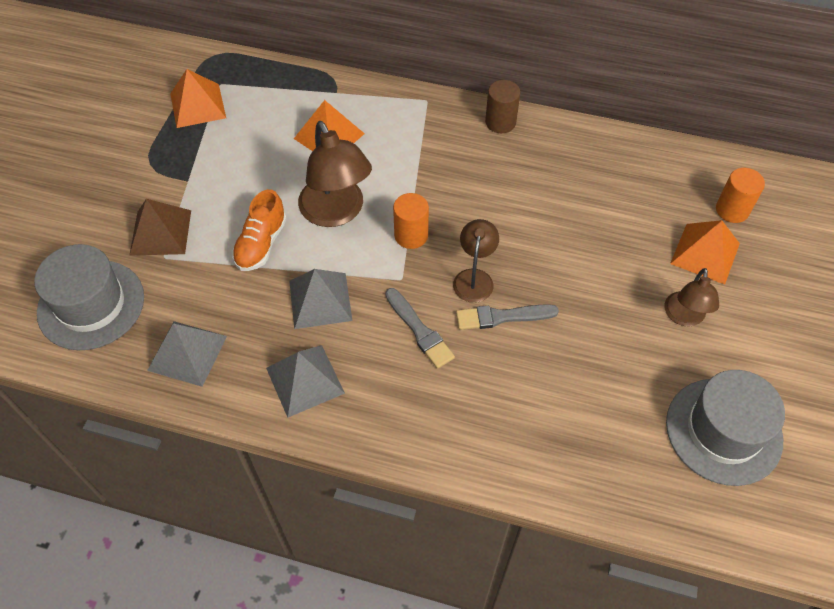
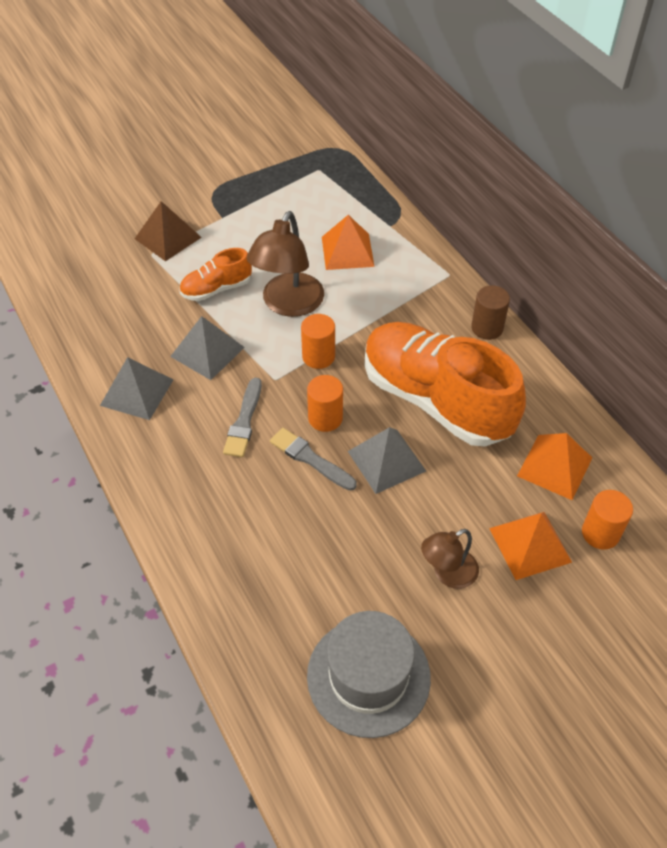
camera: 45 degrees right, 5 degrees down
(91, 304) = (80, 252): grey hat -> none
(187, 353) = (94, 321): grey pyramid -> grey pyramid (386, 461)
(197, 105) = (287, 174): orange pyramid -> orange pyramid (554, 466)
(474, 278) = (325, 418): brown lamp -> orange cylinder
(531, 202) = (435, 400): none -> orange shoe

